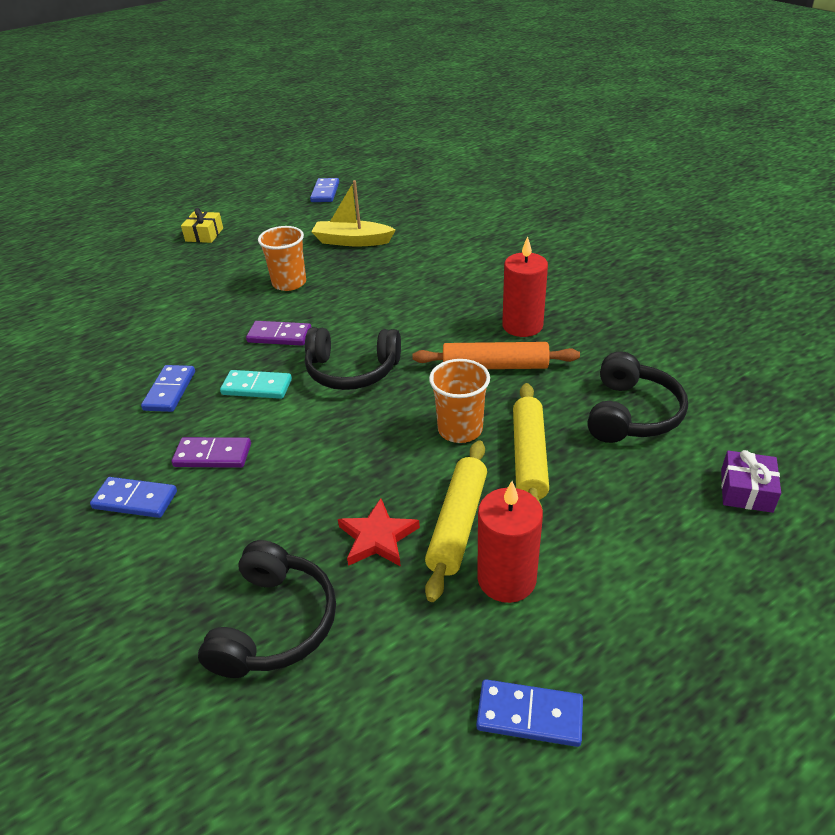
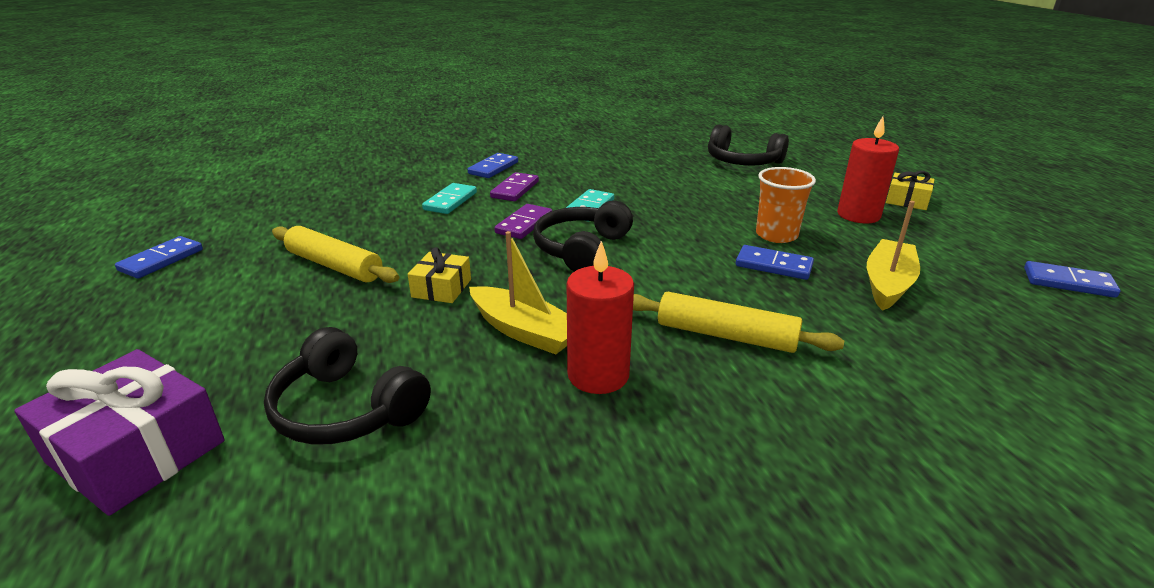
camera: 105 degrees right, 10 degrees down
(170, 391) = (609, 179): blue domino -> blue domino (773, 265)
(260, 499) = (450, 201): none -> turquoise domino
(275, 623) = (340, 198): black headphones -> black headphones (742, 161)
(279, 336) = (667, 222): purple domino -> purple domino (524, 224)
(377, 537) = (363, 234): red star -> none
(460, 429) = (441, 288): orange cup -> yellow gift
(495, 366) = (524, 331): orange rolling pin -> yellow boat
(506, 579) = (259, 274): red candle -> red candle (858, 215)
(529, 457) = (364, 317): yellow rolling pin -> yellow rolling pin (726, 335)
(746, 490) = (137, 452): purple gift -> purple gift, size x1.82

